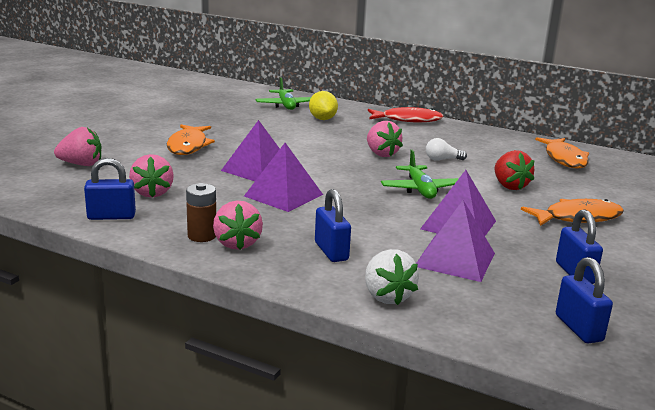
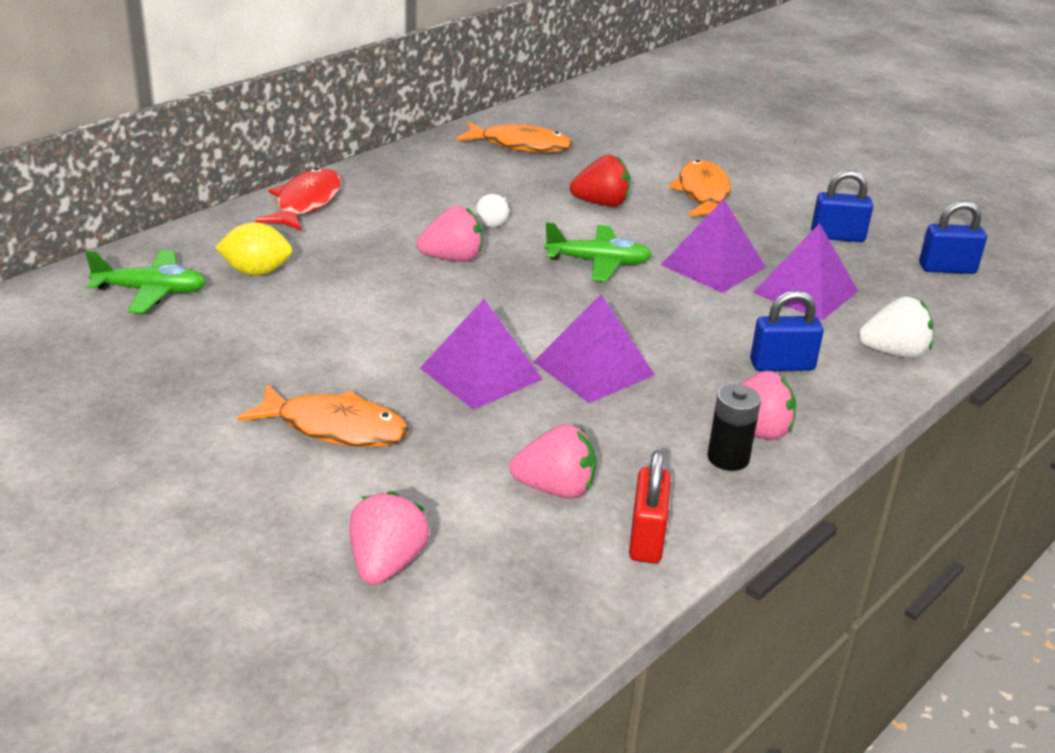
camera: 75 degrees left, 10 degrees up
(111, 216) = (646, 539): blue padlock -> red padlock
(202, 236) = (728, 458): brown battery -> black battery

